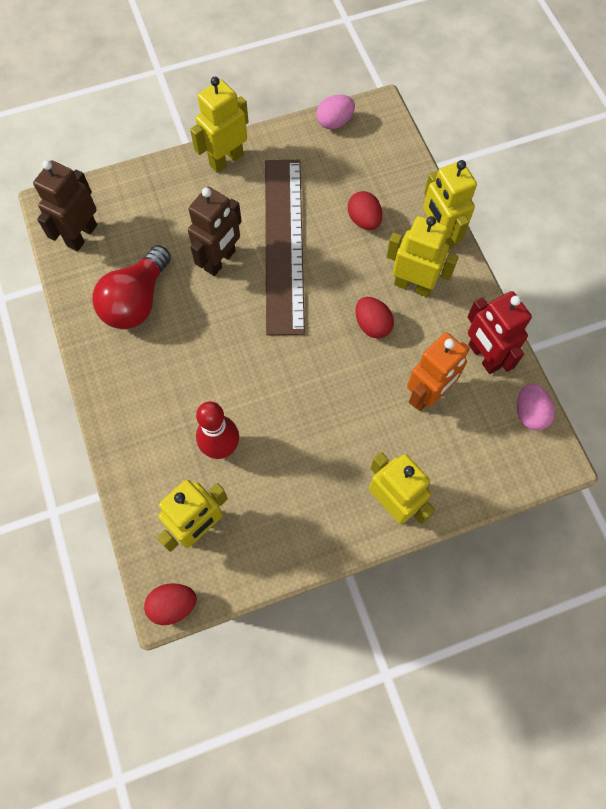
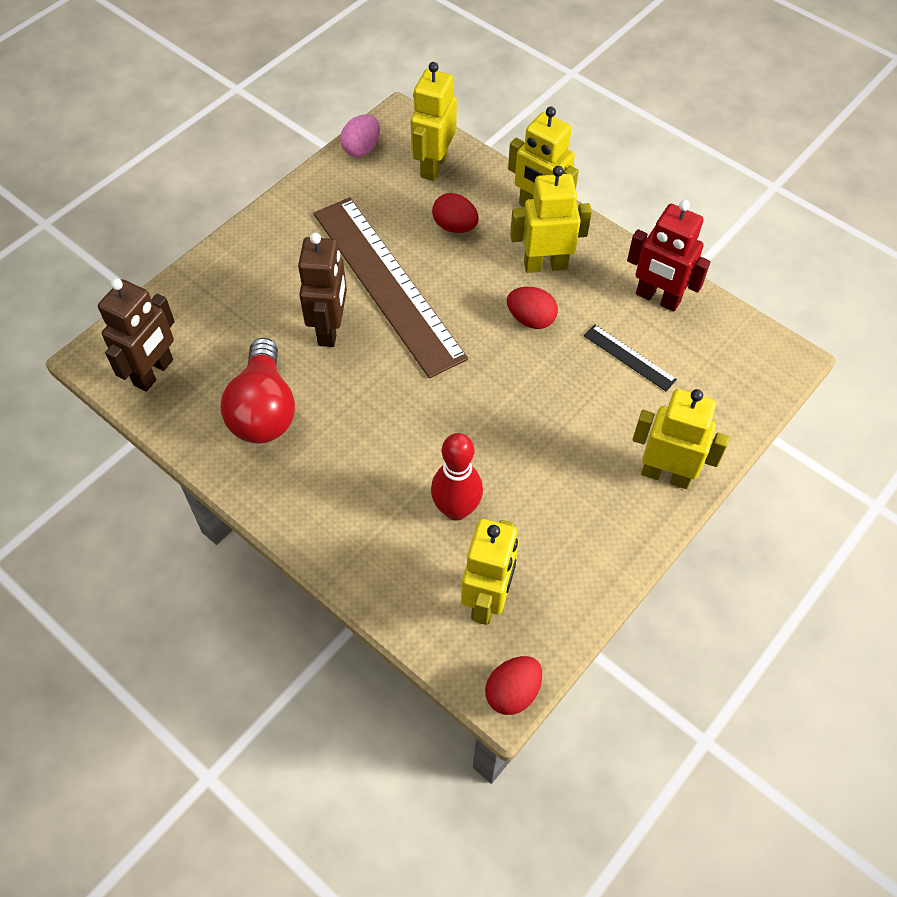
camera: 30 degrees left, 10 degrees down
(81, 235) = (154, 373): brown robot -> brown robot turned 150 degrees counterclockwise
(226, 160) = (269, 230): yellow robot -> yellow robot (433, 166)
(428, 394) = (629, 357): orange robot -> black ruler
(529, 413) = (735, 329): pink egg -> none

